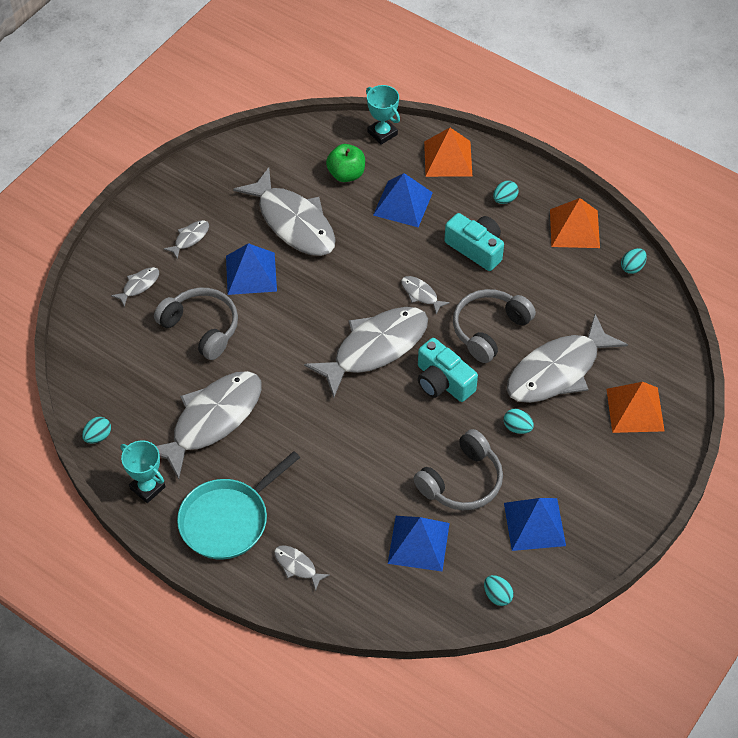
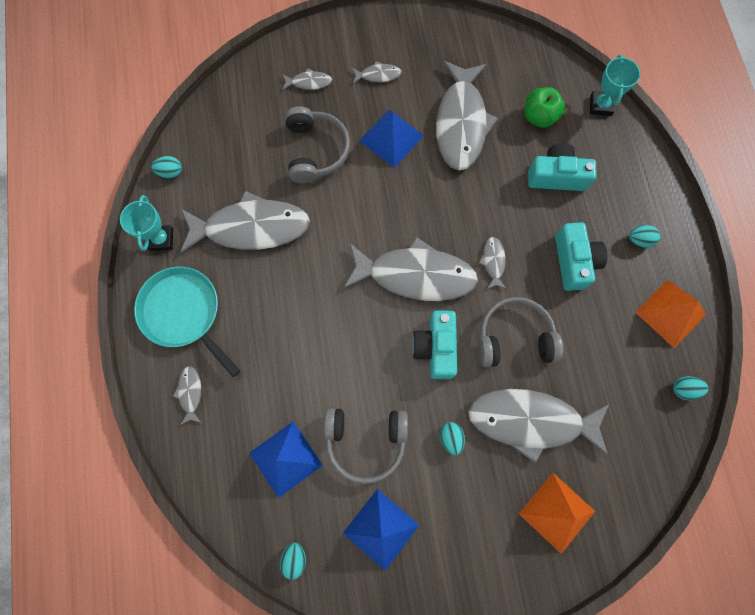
camera: 45 degrees right, 20 degrees up
(227, 520) = (184, 313): turquoise pan -> turquoise pan turned 45 degrees clockwise
(403, 204) = (556, 176): blue pyramid -> turquoise camera
(448, 158) = (630, 168): orange pyramid -> none

